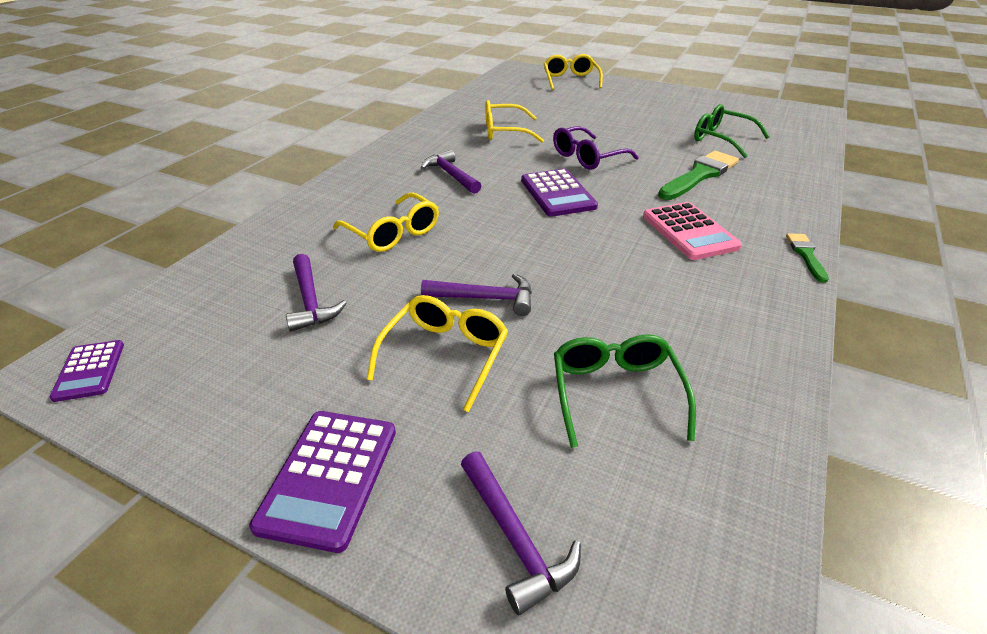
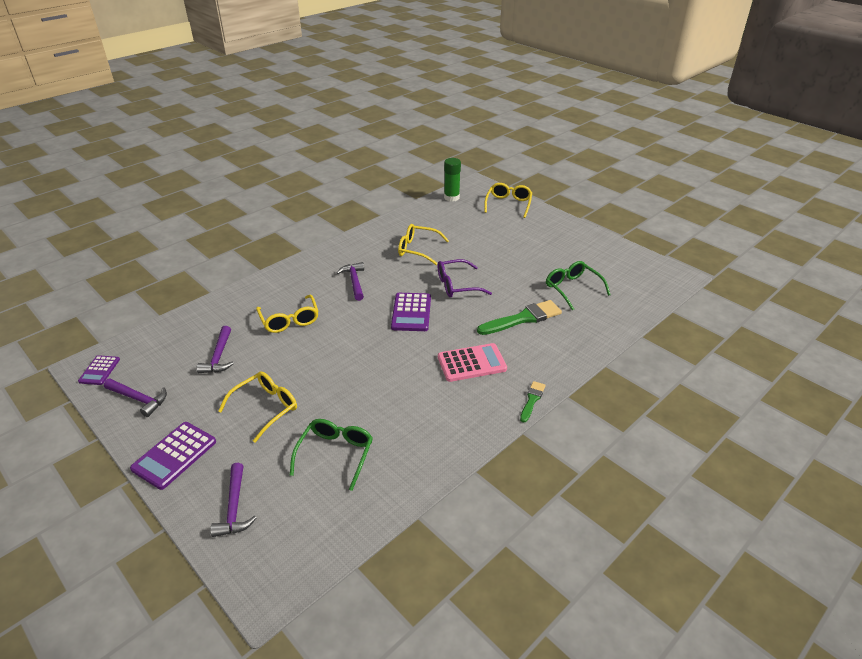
camera: 20 degrees right, 0 degrees up
(485, 298) = (310, 379): purple hammer -> purple hammer (139, 399)
(499, 82) = (451, 197): none -> green glue stick
(689, 231) = (471, 363): pink calculator -> pink calculator turned 105 degrees counterclockwise

